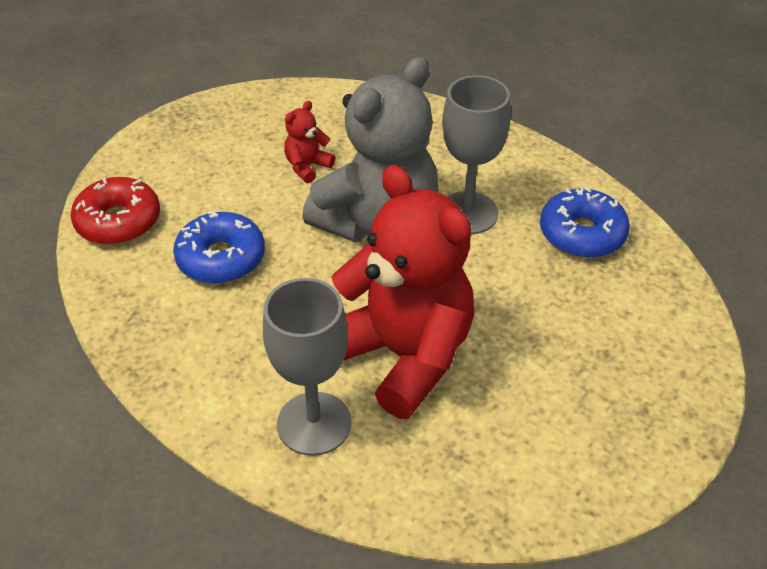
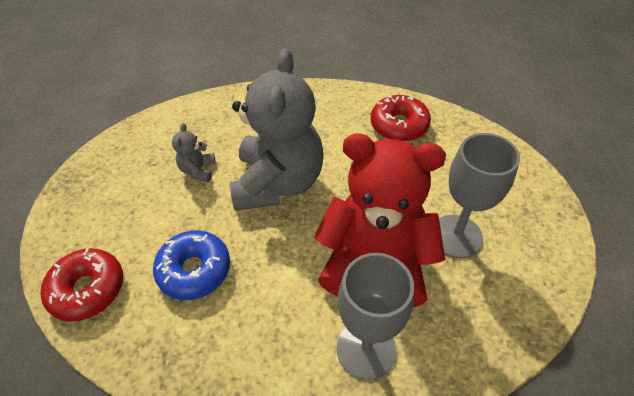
camera: 35 degrees left, 5 degrees up
(307, 167) = (198, 170): red teddy bear -> grey teddy bear
(467, 213) = (326, 147): grey goblet -> grey goblet (456, 236)
(582, 234) = (399, 125): blue donut -> red donut

